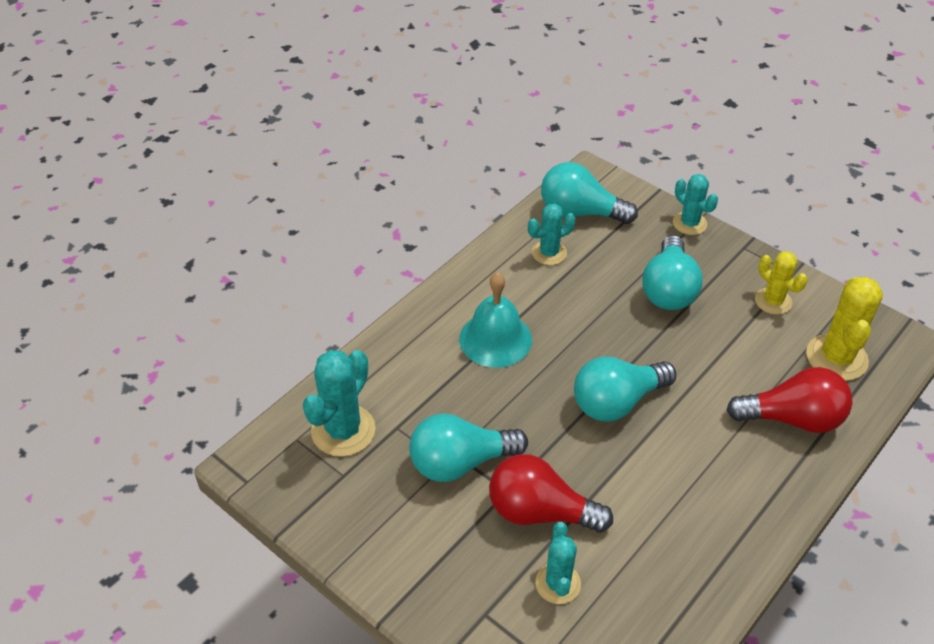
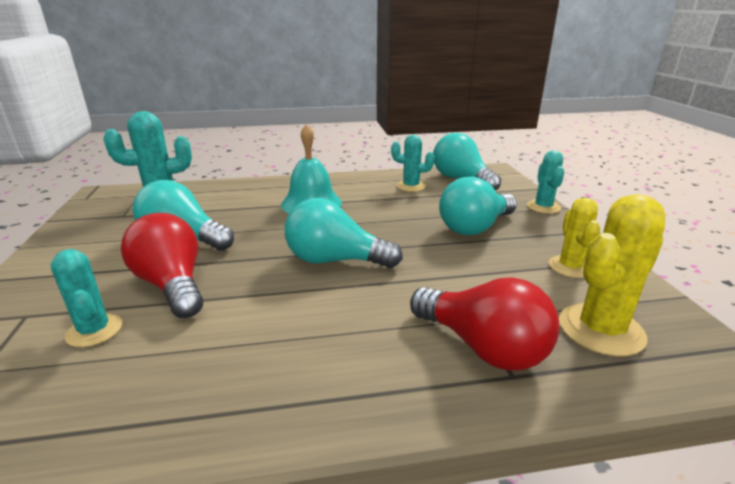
camera: 40 degrees right, 20 degrees down
(558, 583) = (94, 330): turquoise cactus -> turquoise cactus turned 75 degrees counterclockwise

